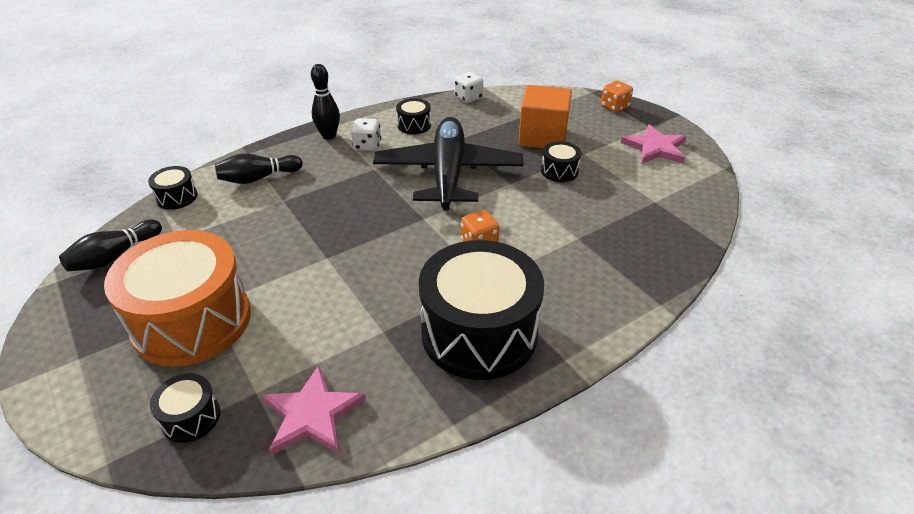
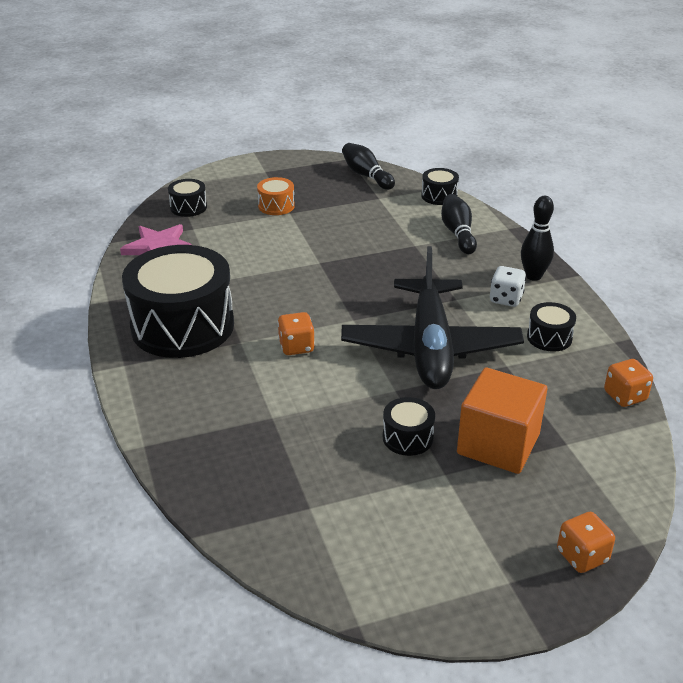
camera: 105 degrees right, 5 degrees down
(192, 321) = (276, 206): orange drum -> orange drum, size x0.43
(448, 173) = (430, 347): black plane -> black plane turned 75 degrees clockwise
(468, 98) = (625, 396): white dice -> orange dice
(655, 148) = (440, 560): pink star -> none

